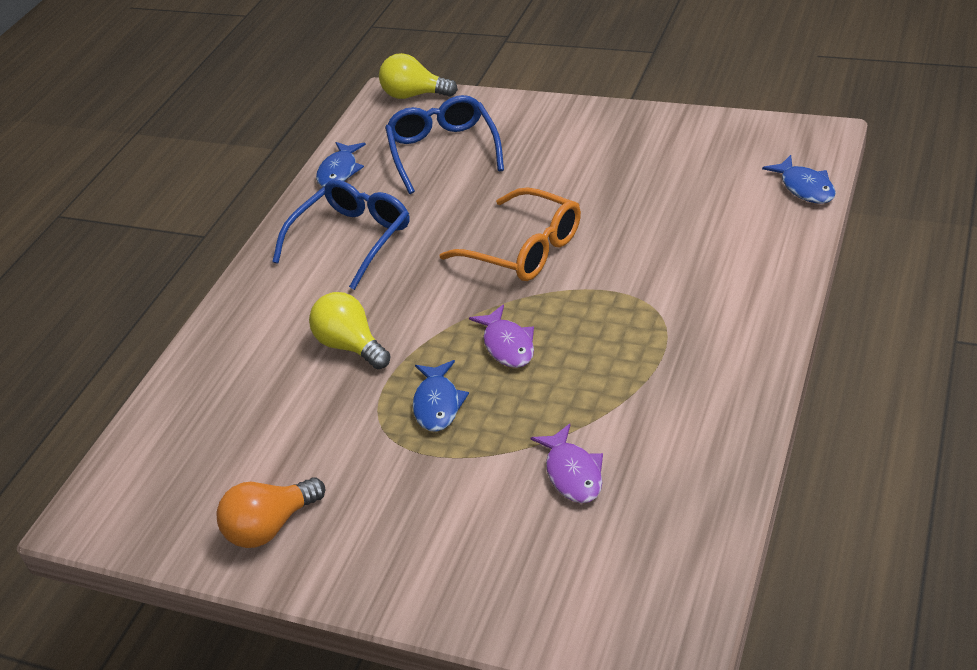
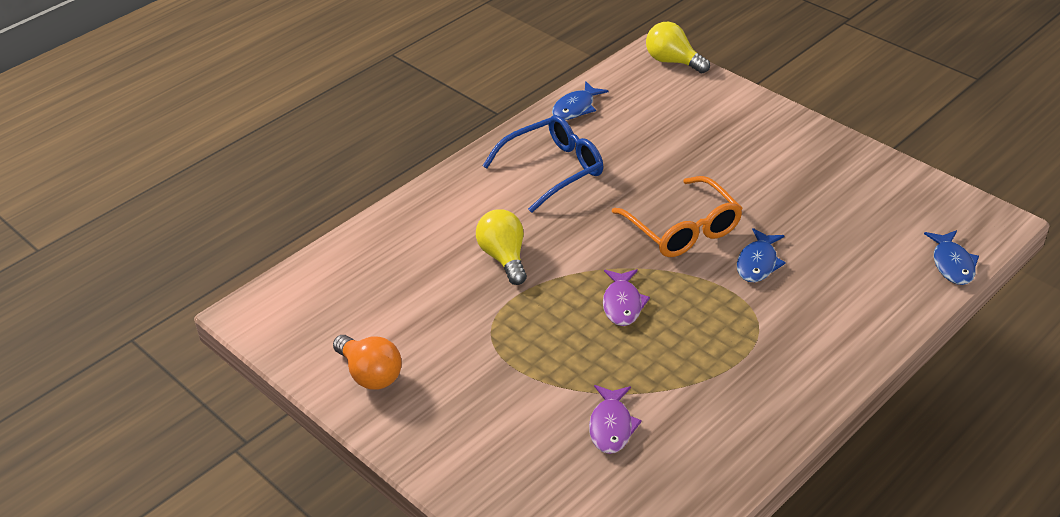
camera: 20 degrees right, 0 degrees up
(270, 527) = (370, 374): orange light bulb -> orange light bulb turned 120 degrees counterclockwise
(437, 404) = (542, 330): blue fish -> blue fish (758, 263)
(443, 152) = (668, 120): blue glasses -> none

